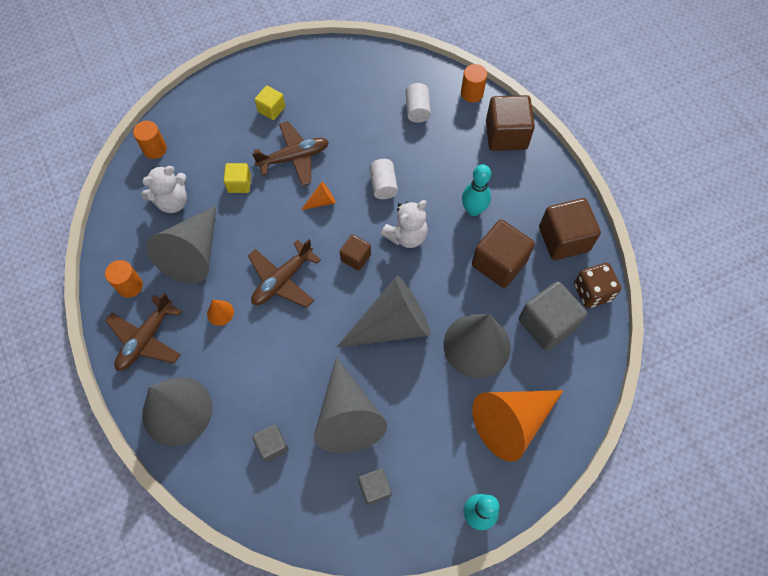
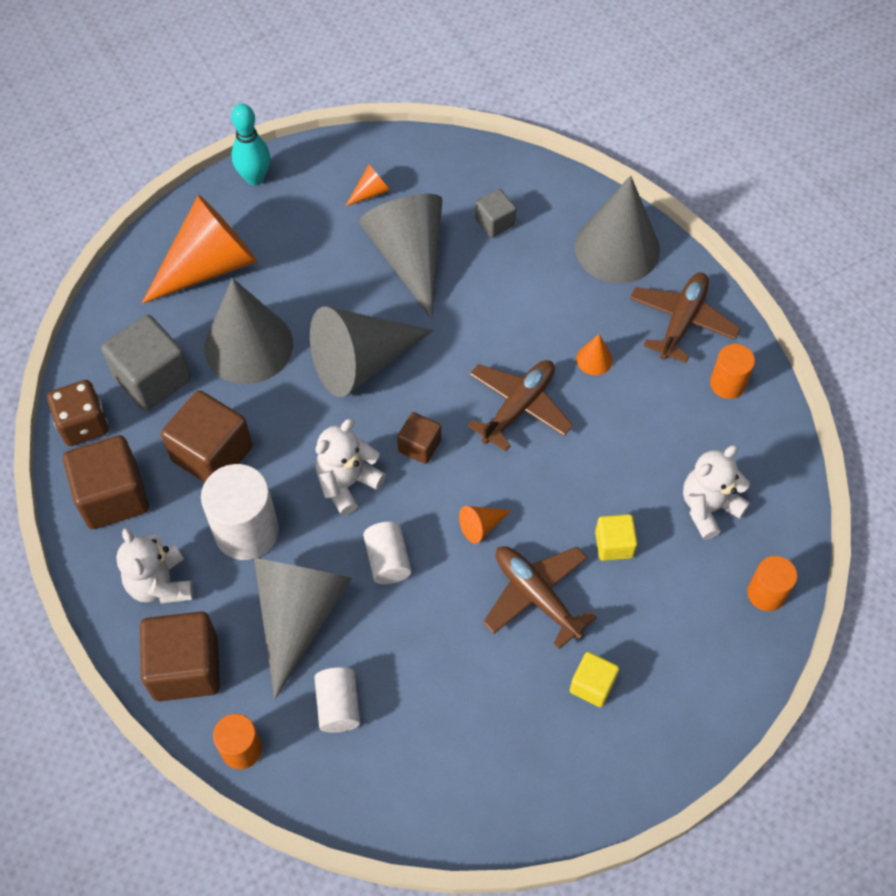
camera: 175 degrees right, 5 degrees down
(193, 254) = (653, 433): grey cone -> grey cone (299, 615)
(294, 158) = (536, 596): brown plane -> brown plane turned 75 degrees clockwise
(375, 488) = (371, 192): grey cube -> orange cone
(473, 210) = (246, 531): turquoise bowling pin -> white cylinder
(526, 182) = (160, 584): none -> white teddy bear

